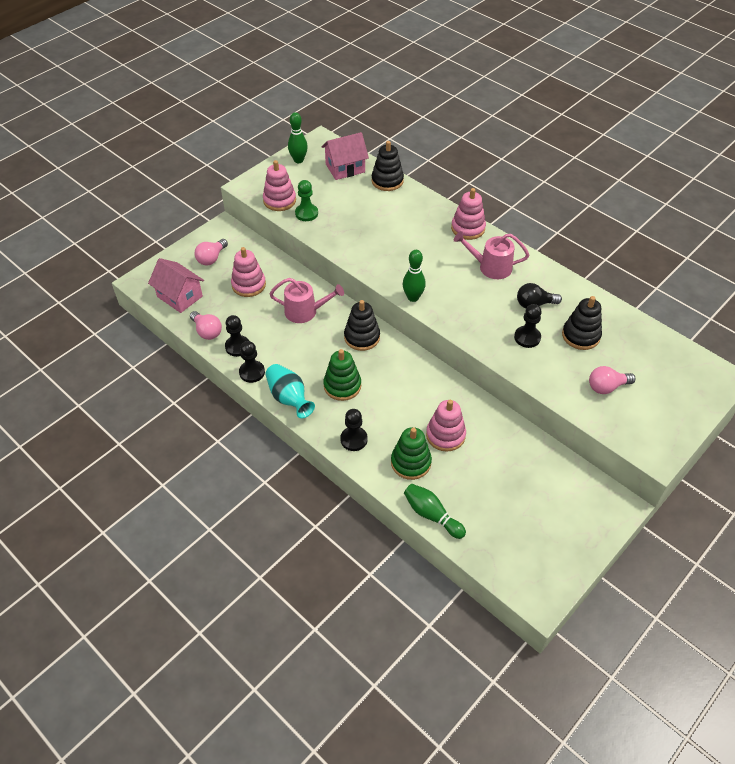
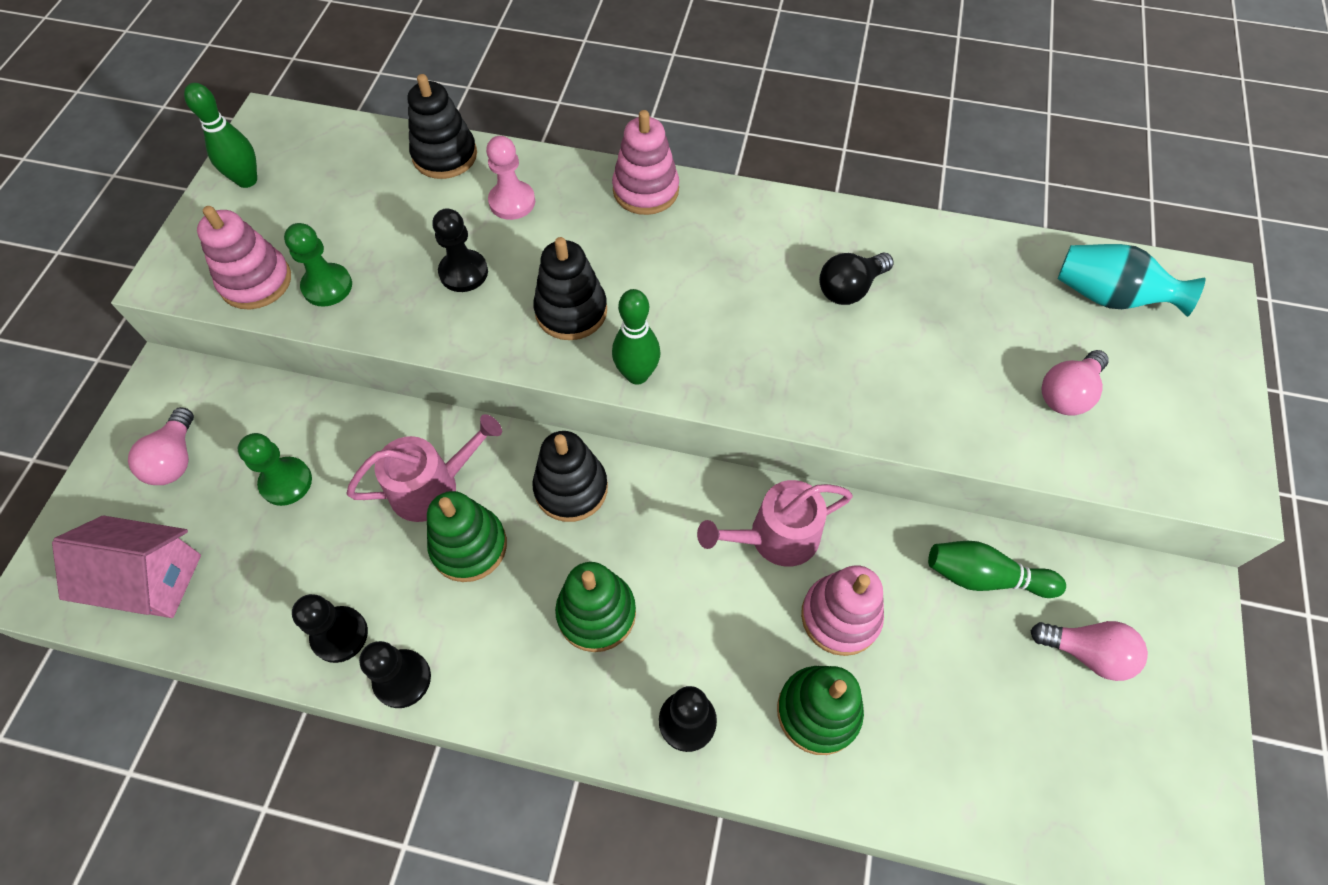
camera: 30 degrees left, 10 degrees up
(207, 331) = (255, 632): pink light bulb -> pink light bulb (1086, 653)
(248, 285) = (286, 482): pink stacking toy -> green pawn
(289, 398) = (510, 698): turquoise vase -> turquoise vase (1109, 297)
(306, 339) = (469, 546): none -> green stacking toy
(345, 168) = (349, 161): pink house -> none
(404, 210) = (512, 202): none -> pink pawn
(432, 515) = (924, 805): green bowling pin -> green bowling pin (984, 577)
(491, 267) = (732, 249): pink watering can -> pink watering can (776, 537)
(527, 337) = (882, 360): black pawn -> black pawn (463, 272)
(581, 335) = (961, 314): black stacking toy -> black stacking toy (571, 311)

